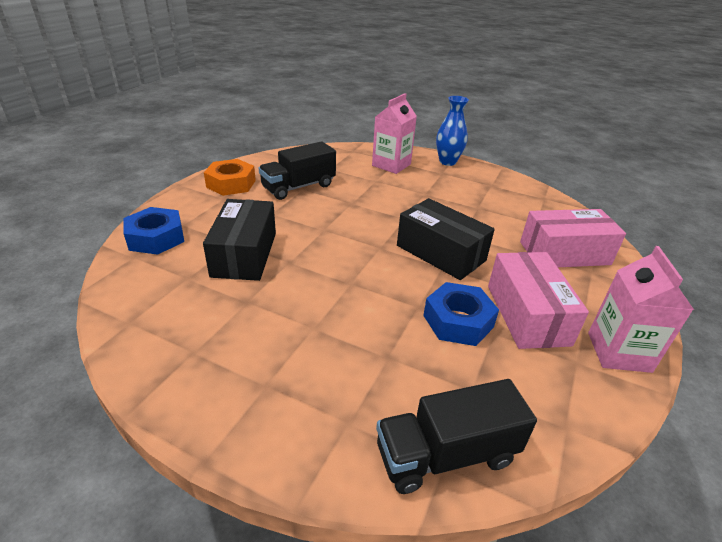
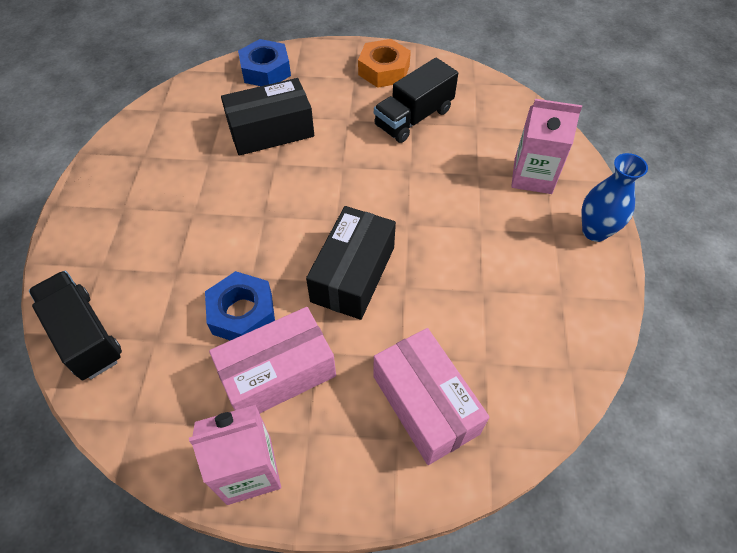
camera: 70 degrees right, 20 degrees up
(298, 187) = (413, 118): black truck -> black truck turned 75 degrees counterclockwise

